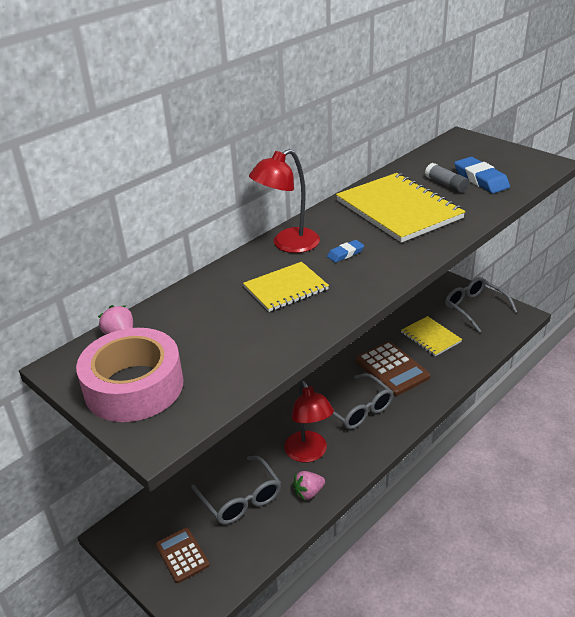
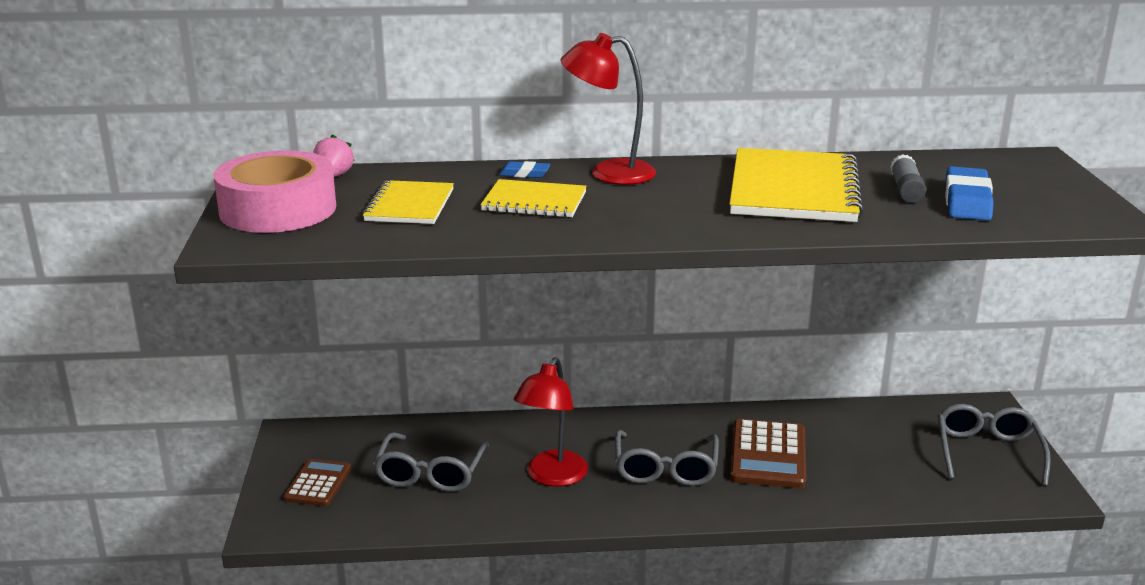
camera: 40 degrees right, 10 degrees down
(308, 492) = (500, 508): pink strawberry -> none
(345, 253) = (651, 200): blue eraser -> blue eraser (524, 174)
(430, 337) = (870, 451): yellow notebook -> yellow notebook (409, 205)

